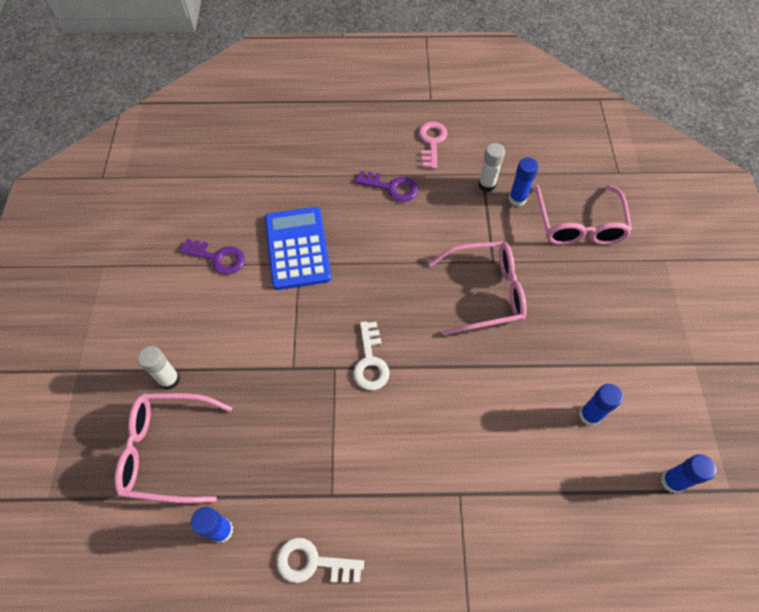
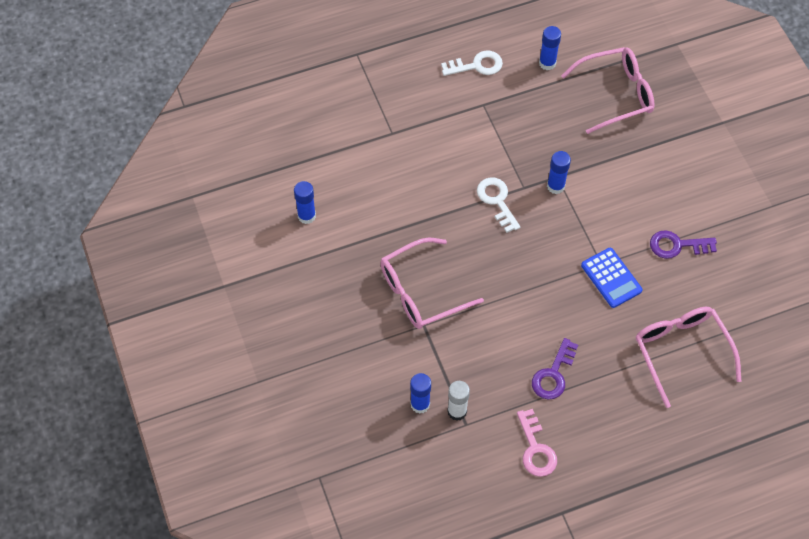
camera: 160 degrees right, 0 degrees up
(169, 379) = (648, 138): white glue stick -> none
(297, 248) = (611, 278): blue calculator -> blue calculator, size x0.65
(392, 187) = (553, 374): purple key -> purple key turned 60 degrees counterclockwise
(579, 225) = (349, 393): pink glasses -> pink glasses (681, 352)
(672, 481) = (236, 189): blue glue stick -> blue glue stick (555, 186)

